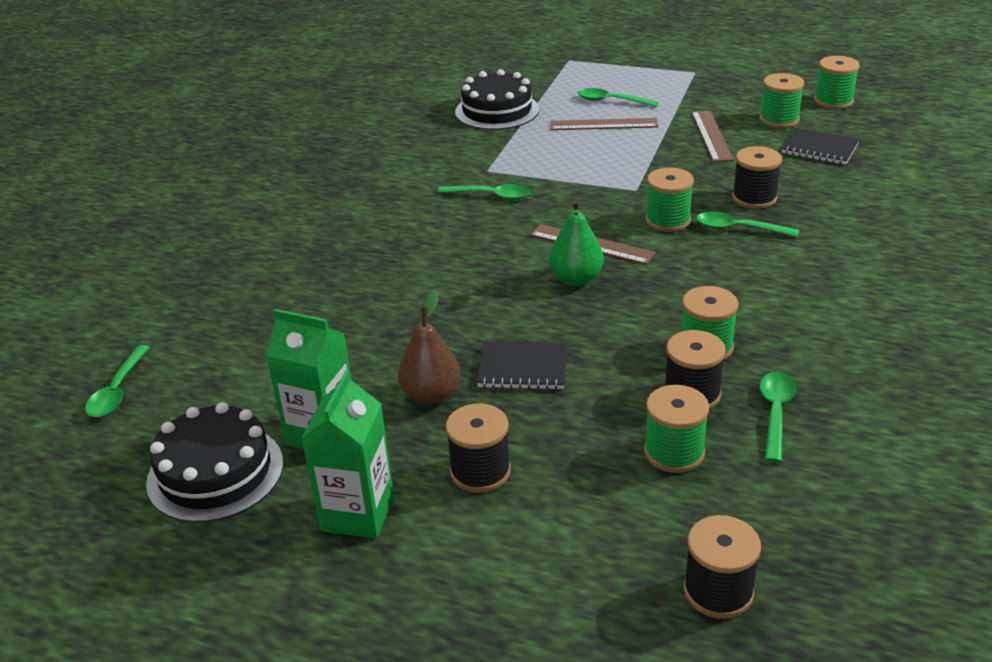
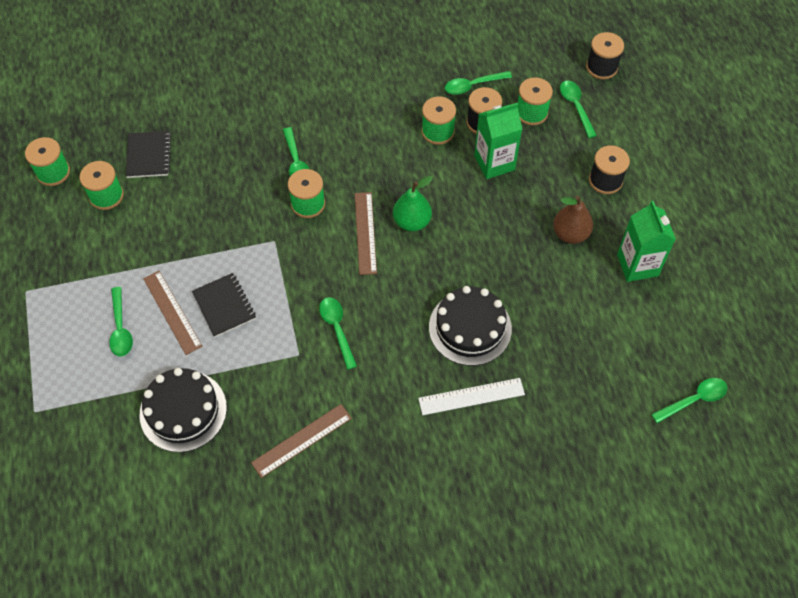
camera: 125 degrees left, 25 degrees up
(215, 472) = (701, 294): black cake -> black cake (470, 328)
(326, 245) = (471, 396): none -> white ruler
(358, 513) = (671, 213): green carton -> green carton (494, 163)
(522, 368) = (516, 204): black notebook -> black notebook (224, 306)
(649, 509) = (576, 107): none -> green spoon
(711, 136) = (158, 229): brown ruler -> brown ruler (301, 440)
(754, 198) = (248, 168): black spool -> none

